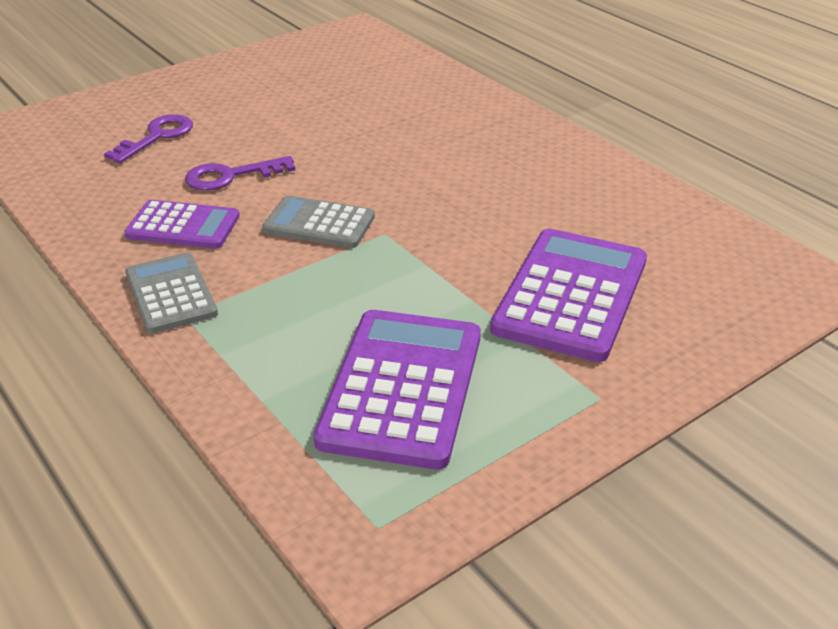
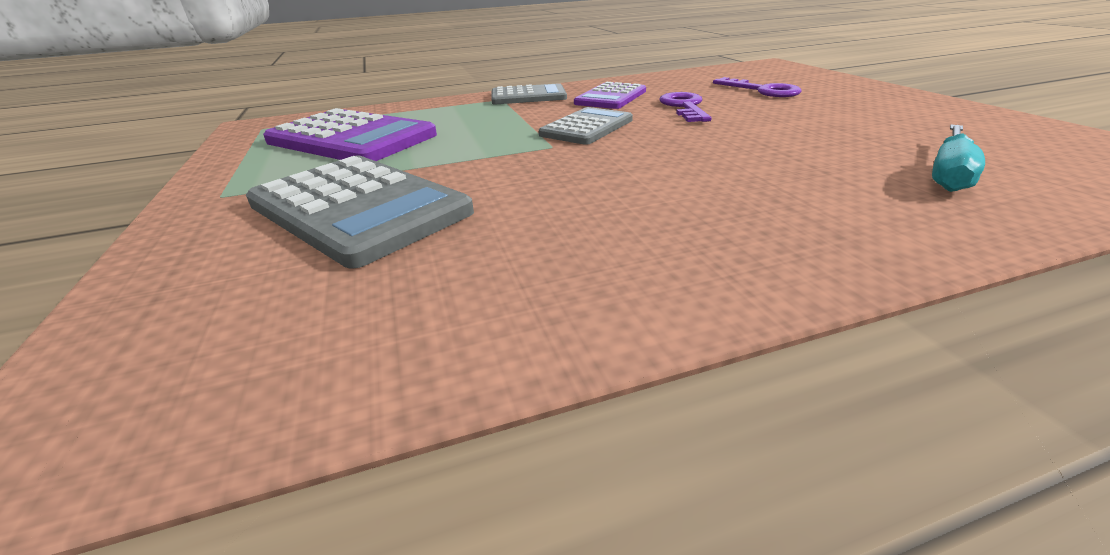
camera: 110 degrees right, 5 degrees down
(393, 86) = (949, 174): none -> turquoise screwdriver
(570, 295) = (359, 208): purple calculator -> grey calculator

